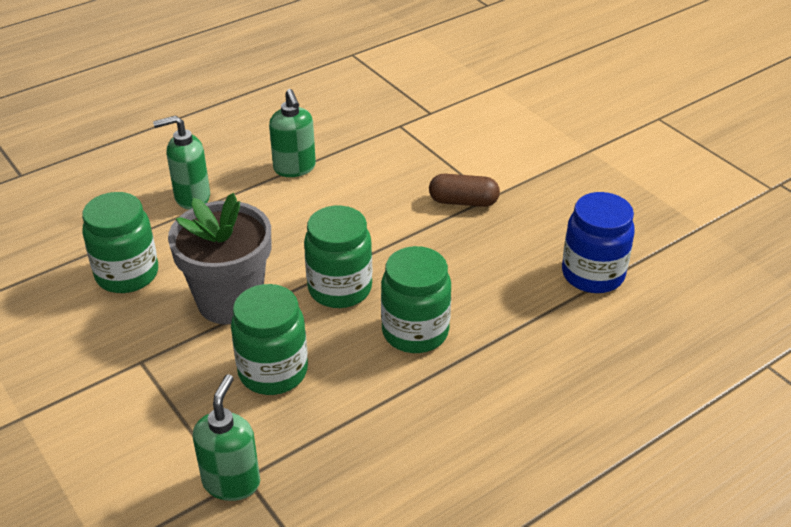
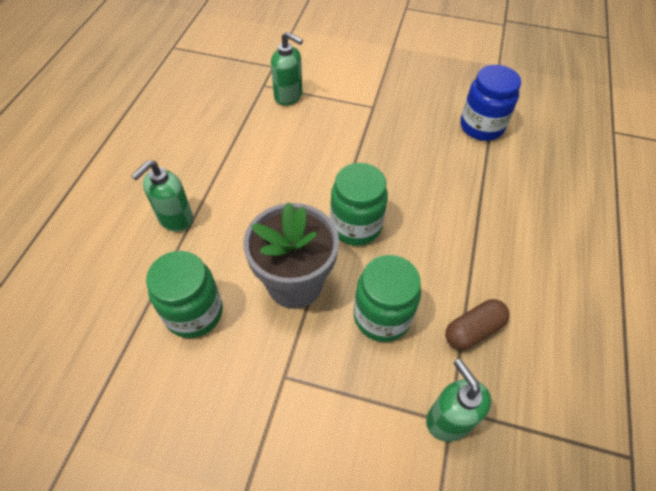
camera: 40 degrees left, 15 degrees up
(295, 168) = (227, 154): green soap dispenser -> green soap dispenser (288, 96)
(415, 332) = (433, 227): green jar -> none
(463, 201) = (361, 119): brown capsule -> brown capsule (473, 330)

